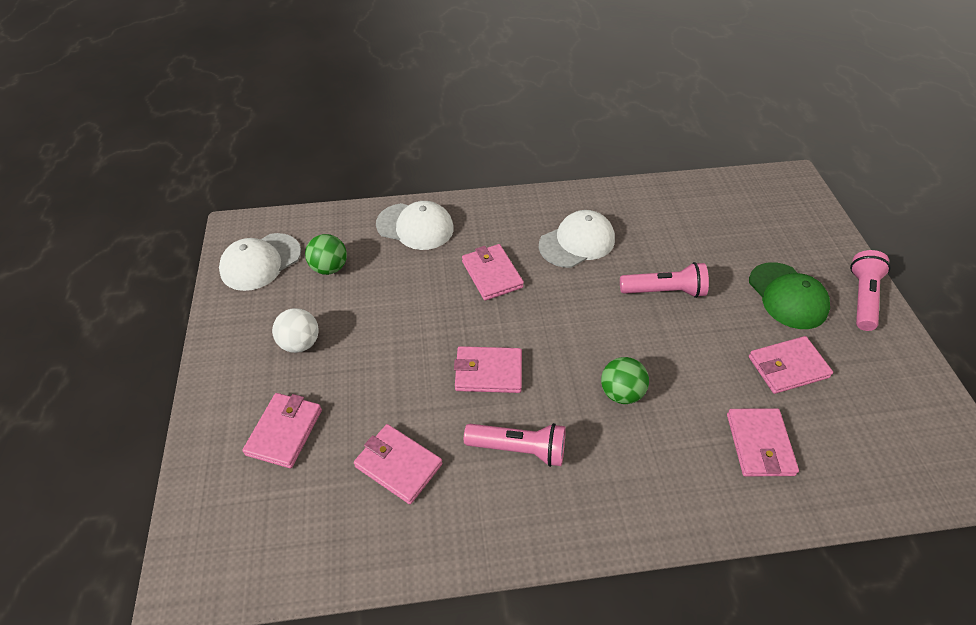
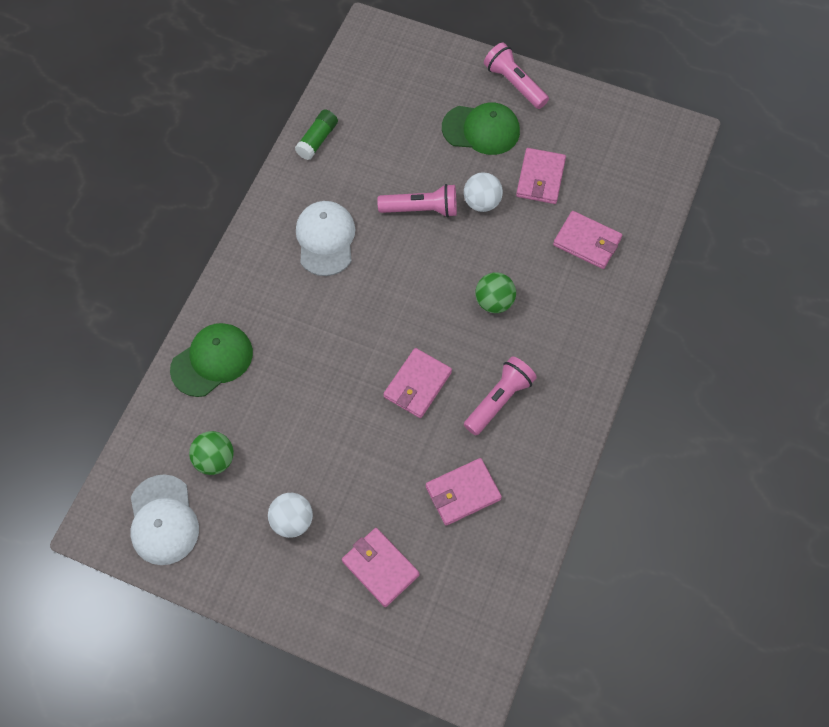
camera: 60 degrees left, 15 degrees up
(415, 226) = (212, 360): white cap -> green cap
(492, 274) = (316, 327): pink wallet -> none
(661, 196) = (317, 140): none -> green glue stick
(664, 291) = (421, 209): pink flashlight -> pink flashlight turned 60 degrees clockwise
(715, 332) = (482, 202): none -> white ball

